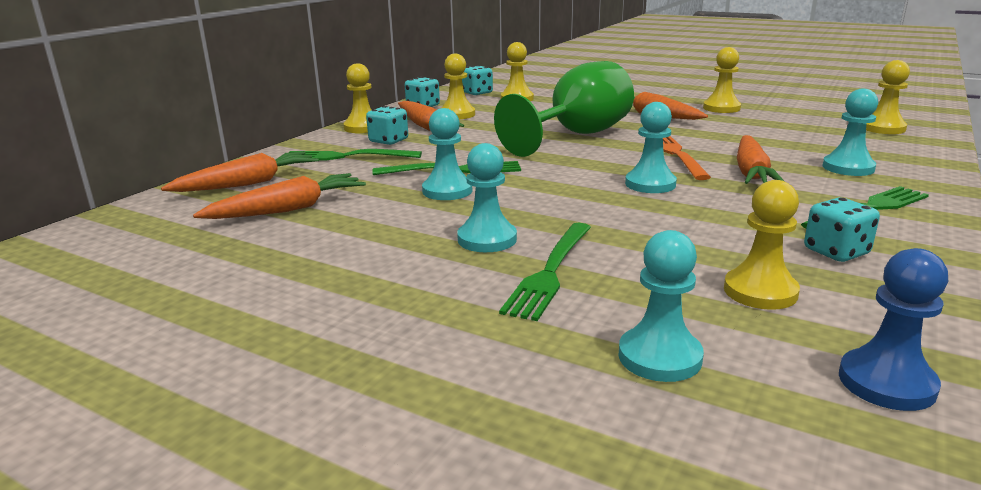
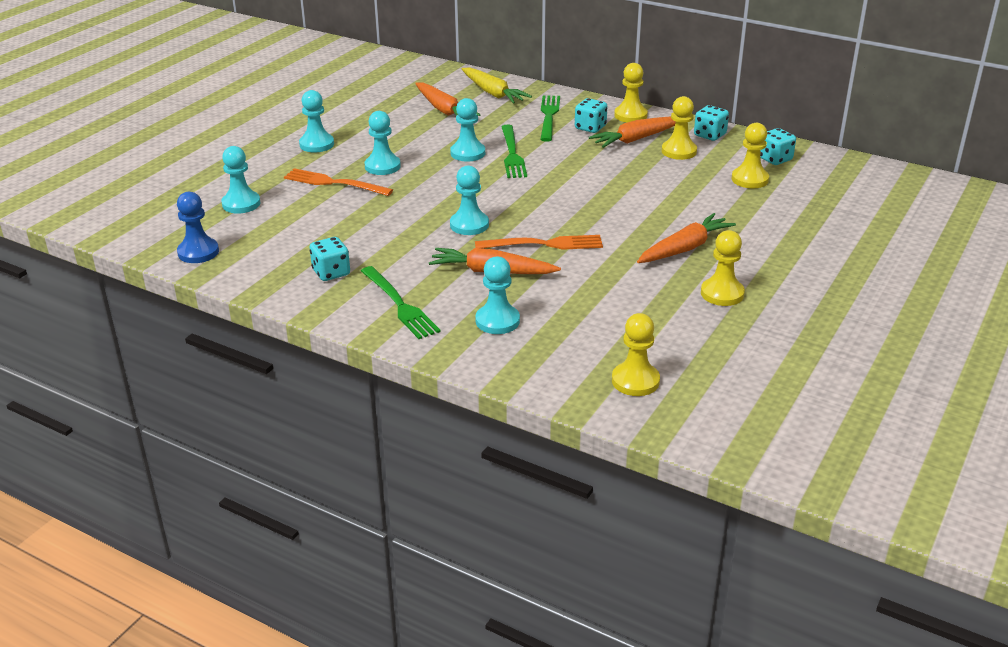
camera: 90 degrees right, 10 degrees up
(248, 183) = (493, 93): orange carrot -> yellow carrot
(387, 301) = (316, 144): none -> turquoise pawn
(550, 272) = (333, 183): green fork -> orange fork
(577, 135) = (606, 204): green goblet -> none
(760, 291) = (290, 238): yellow pawn -> none

